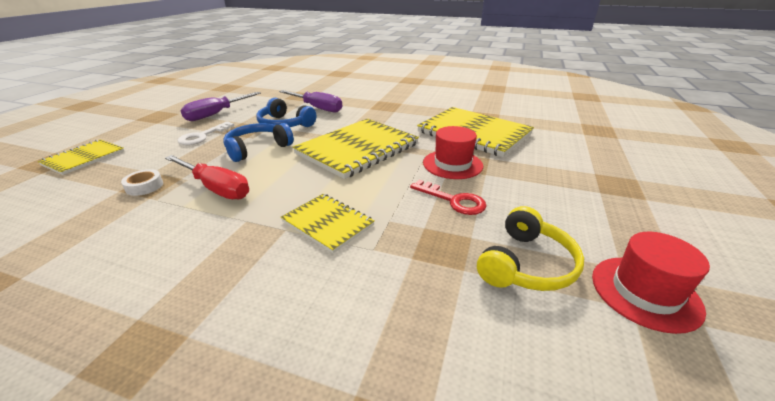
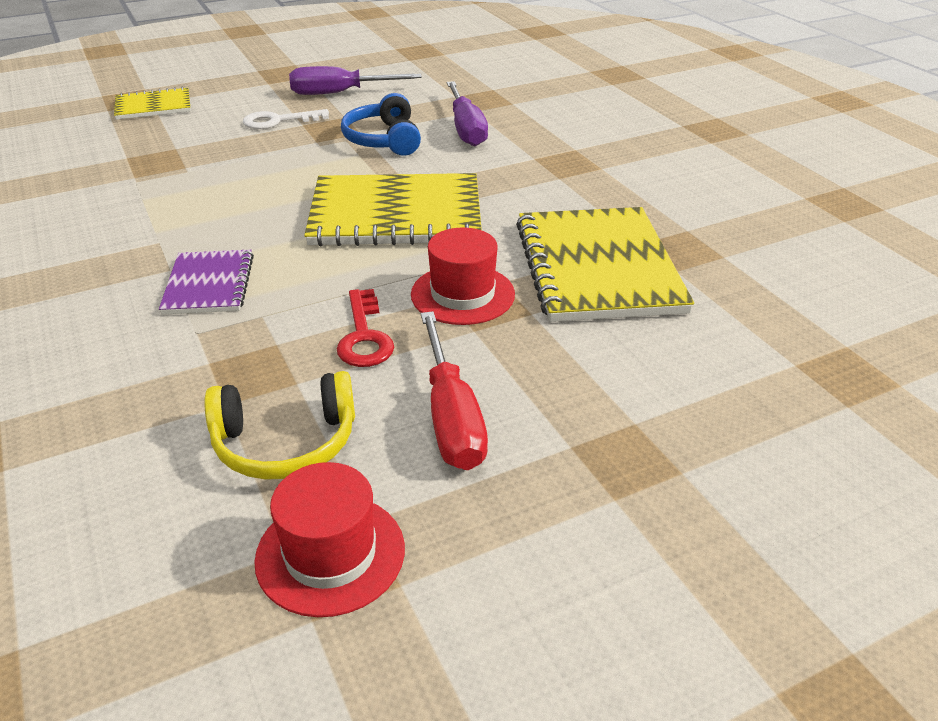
camera: 45 degrees right, 5 degrees up
(144, 186) = (148, 162): white tape -> none
(216, 188) = (191, 193): red screwdriver -> red screwdriver (451, 417)
(257, 148) = (300, 162): blue headphones -> none
(327, 223) = (209, 284): yellow notebook -> purple notebook

